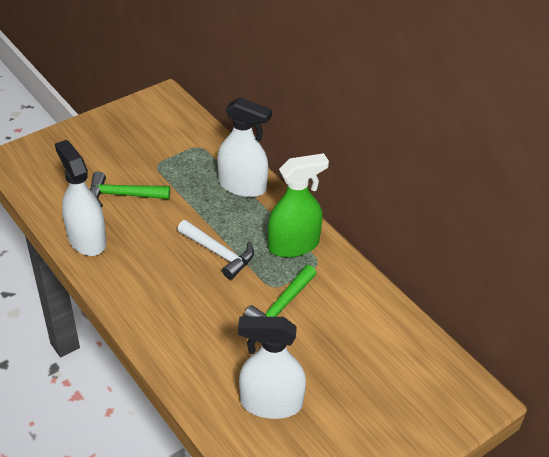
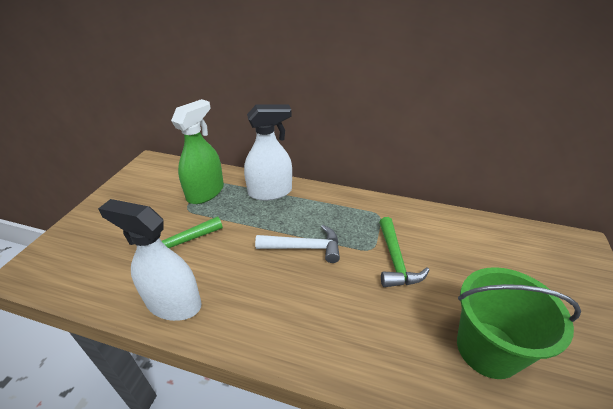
camera: 35 degrees left, 5 degrees down
(271, 403) = (487, 349): white spray bottle -> green bucket
(293, 245) = (349, 212): green spray bottle -> green spray bottle (205, 192)

